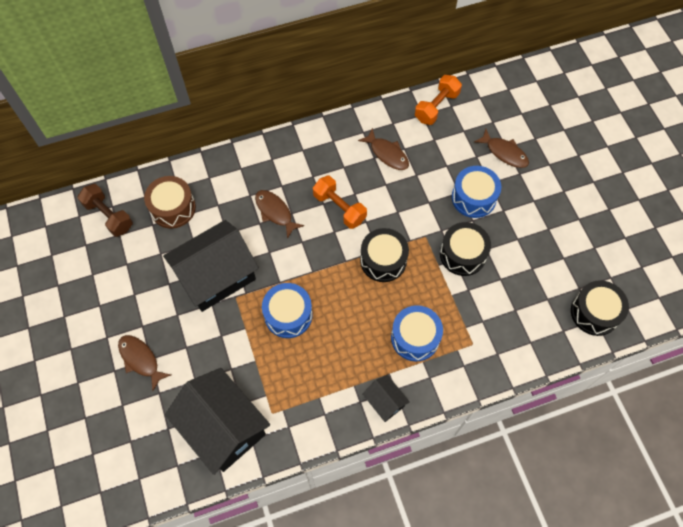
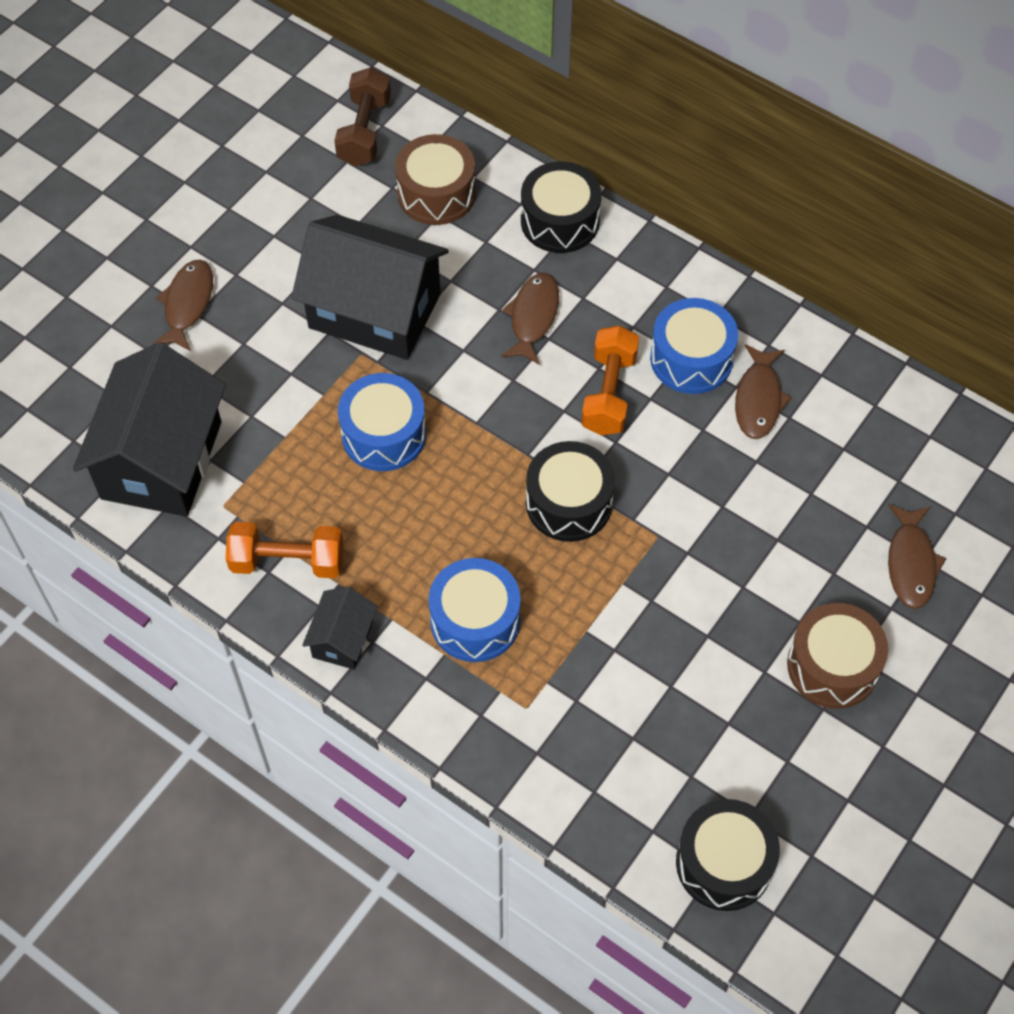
camera: 55 degrees right, 5 degrees down
(436, 107) = (908, 416): orange dumbbell -> orange dumbbell (287, 561)
(462, 254) = (669, 607): black drum -> black drum (560, 221)
(473, 198) = (785, 565): blue drum -> blue drum (691, 359)
(531, 212) = (832, 666): none -> brown drum

